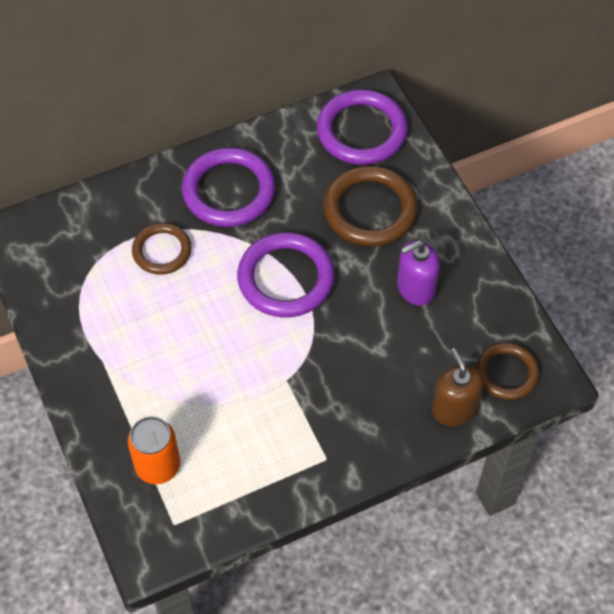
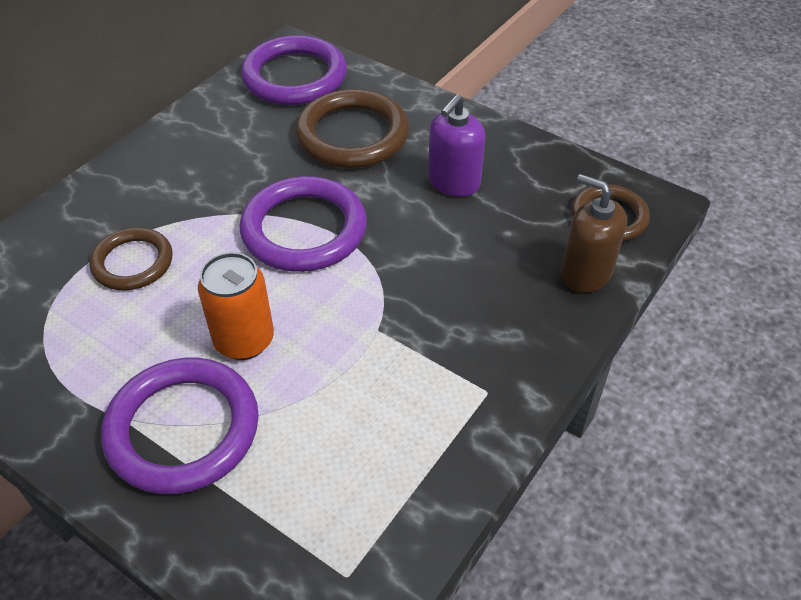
camera: 30 degrees left, 10 degrees down
(158, 466) = (276, 510): orange can -> orange can (244, 340)
(229, 191) = (181, 176): purple ring -> purple ring (183, 429)

